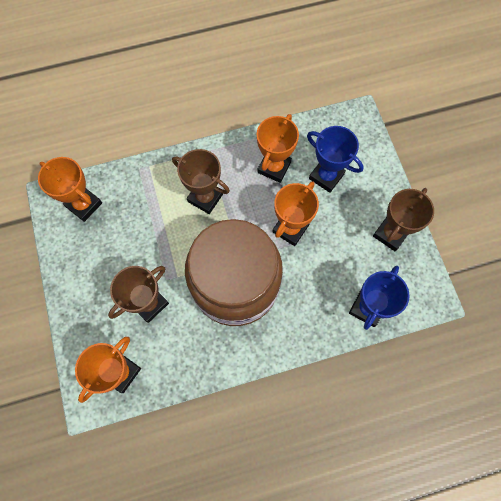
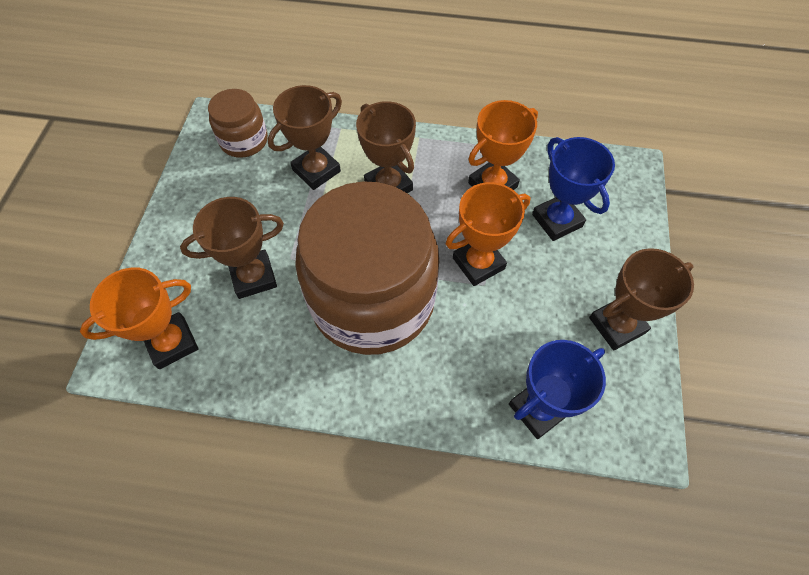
camera: 25 degrees right, 10 degrees down
(84, 205) = (244, 140): orange trophy -> brown jar
(149, 207) = (316, 170): none -> brown trophy

